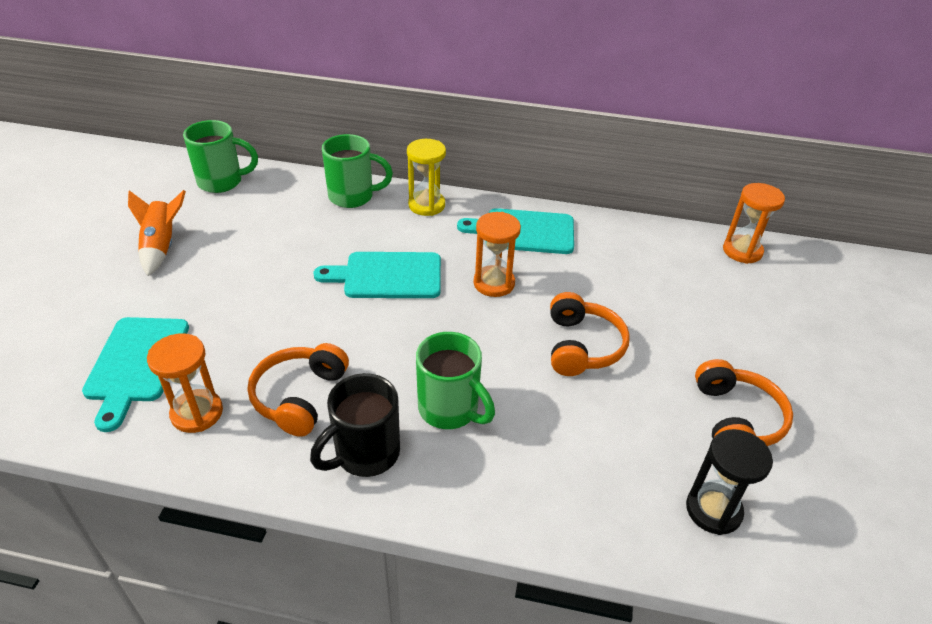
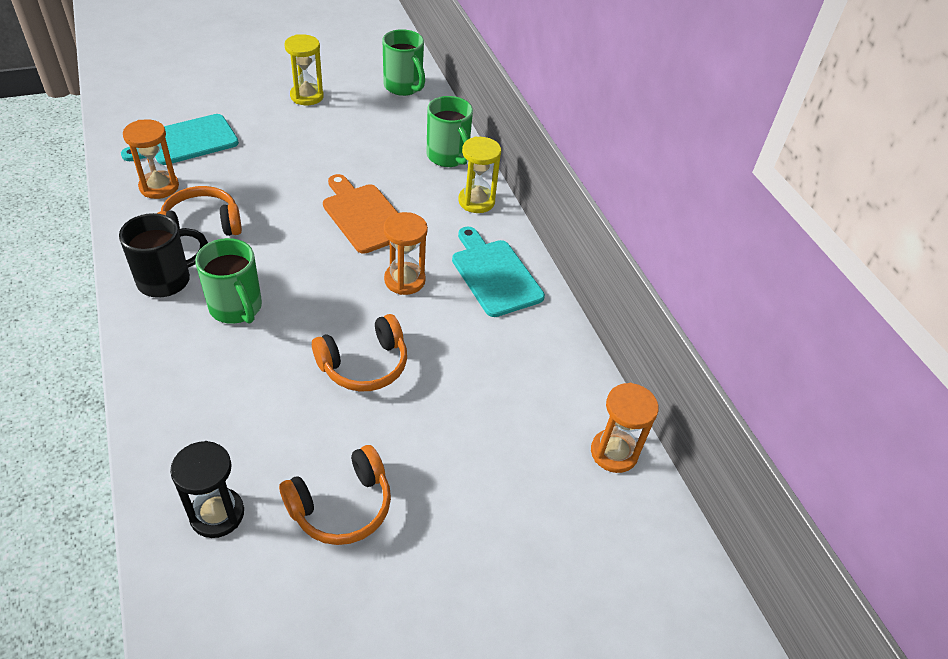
camera: 55 degrees right, 5 degrees up
(161, 247) = (307, 96): orange rocket -> yellow hourglass
(365, 454) = (166, 280): black mug -> black mug turned 135 degrees clockwise
(388, 276) = (364, 216): turquoise cutting board -> orange cutting board
(450, 409) = (236, 308): green mug -> green mug turned 45 degrees counterclockwise

